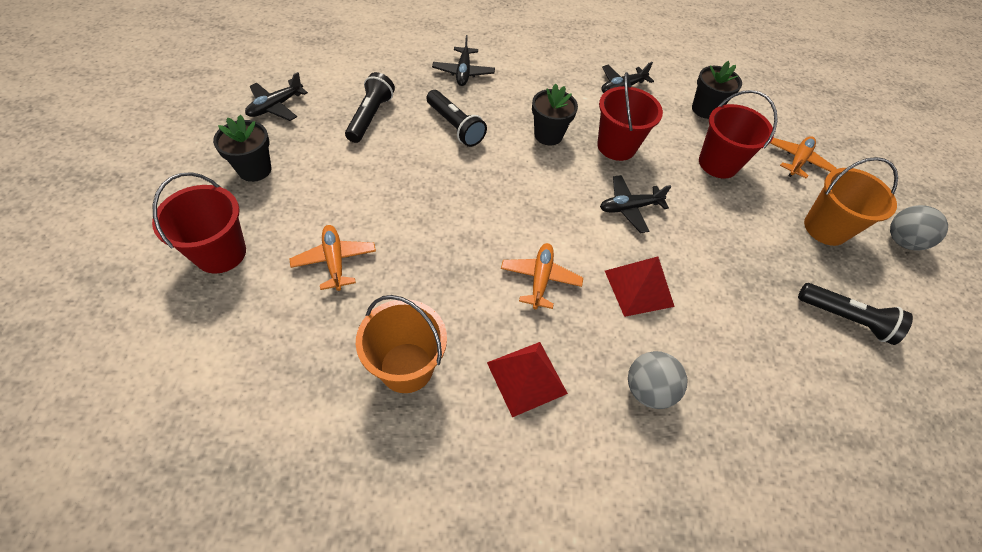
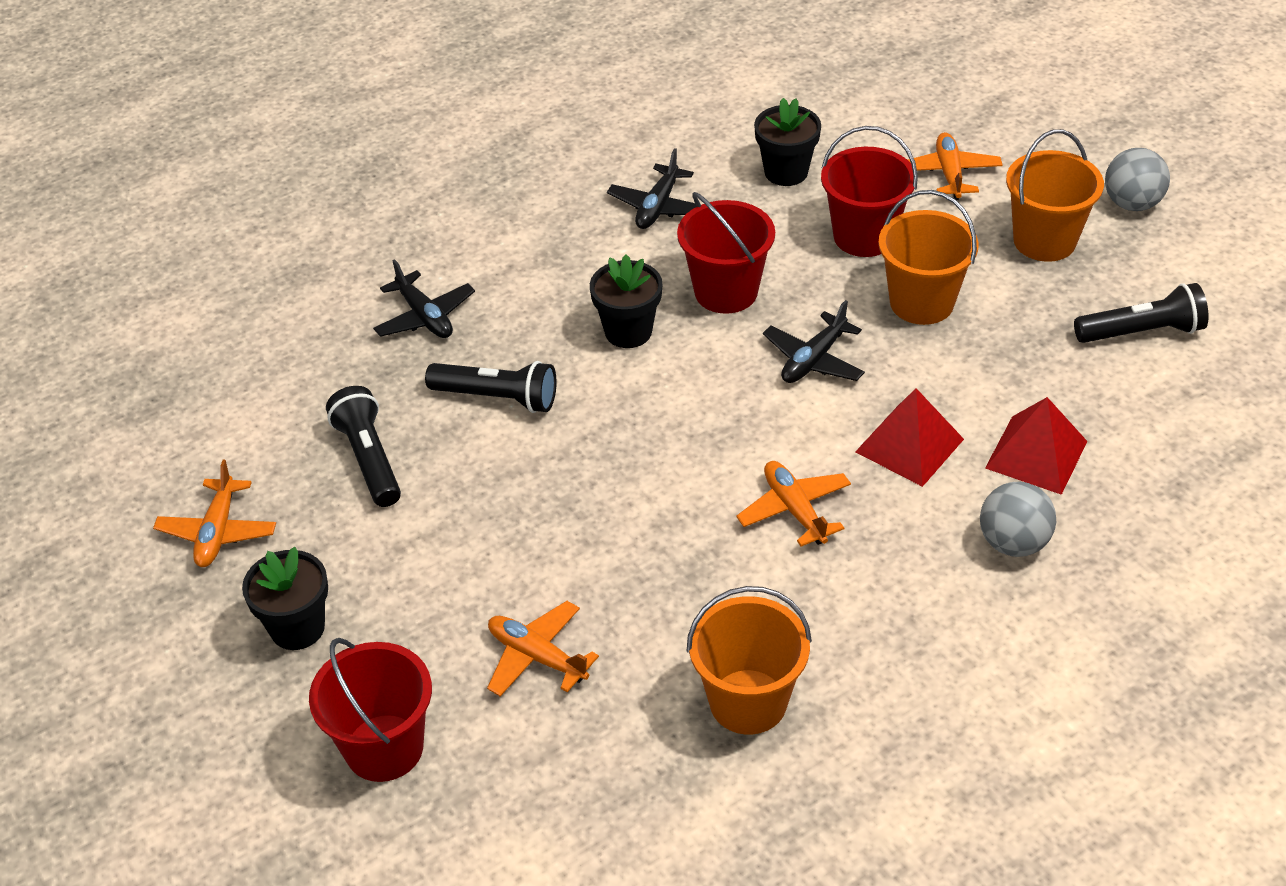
camera: 30 degrees left, 10 degrees down
(276, 106) = (218, 532): black plane -> orange plane
(526, 378) = (883, 620): red pyramid -> red pyramid (1036, 454)
(719, 216) = (921, 302): none -> orange bucket

